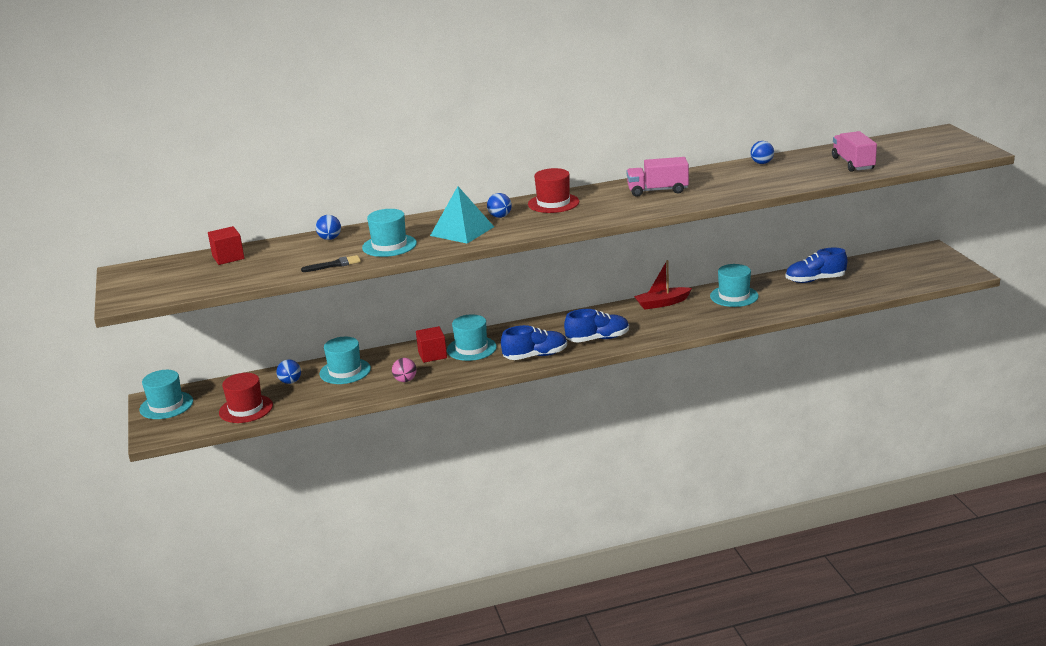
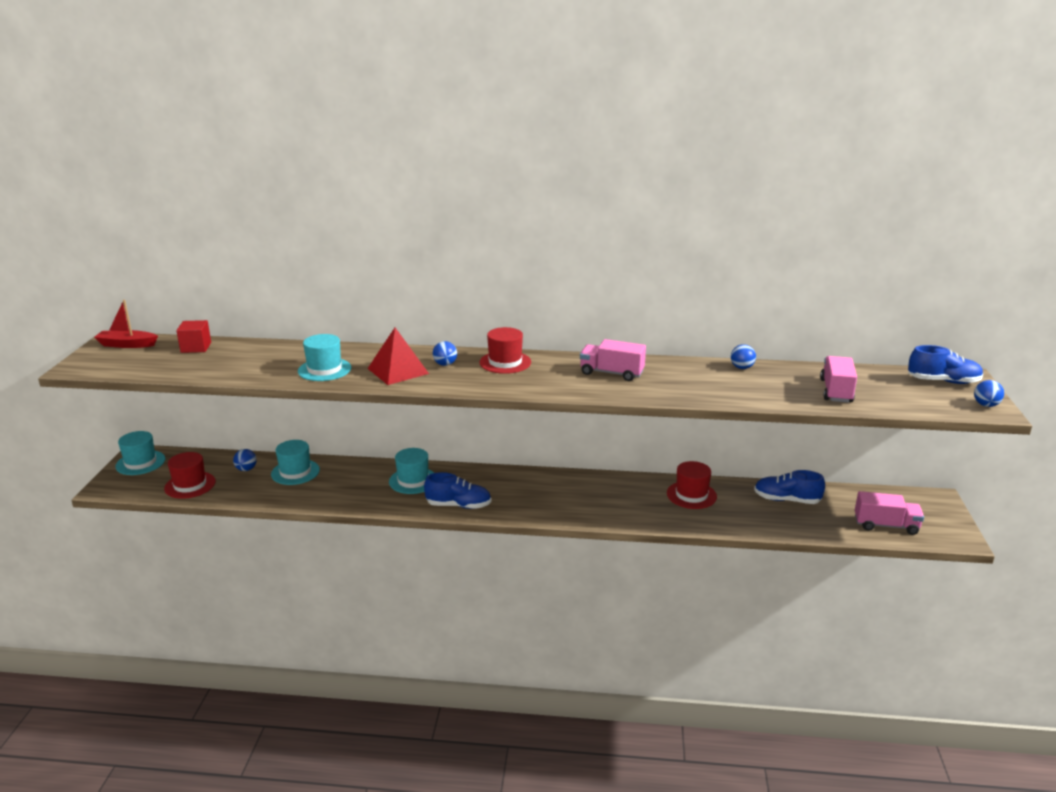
camera: 20 degrees right, 0 degrees up
(330, 238) = (289, 350): blue ball -> blue ball (985, 405)
(334, 265) = (261, 377): black brush -> none
(405, 380) = (332, 496): pink ball -> none
(432, 355) = (376, 477): red cube -> none
(462, 231) = (398, 371): turquoise pyramid -> red pyramid
(598, 339) = (527, 504): blue shoe -> blue shoe (943, 381)
(662, 303) = (617, 483): red boat -> red boat (127, 345)
(734, 296) = (691, 495): turquoise hat -> red hat
(906, 278) = (886, 525): none -> pink truck

